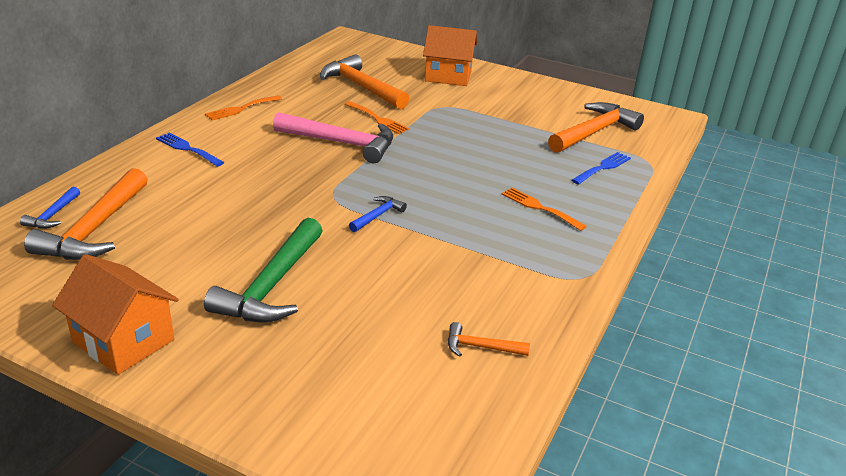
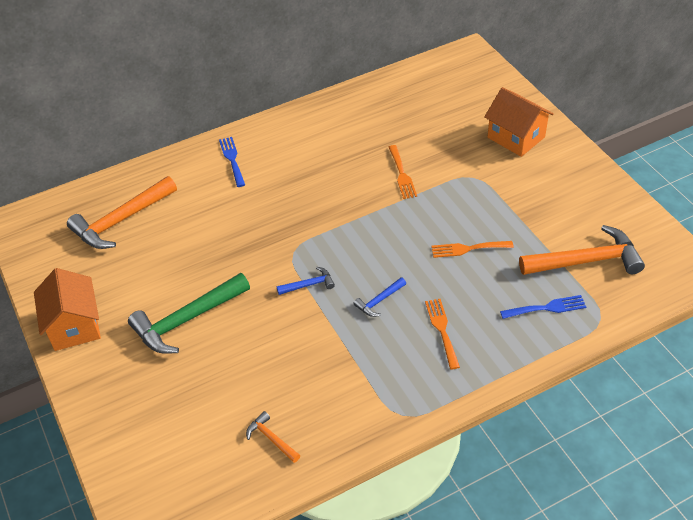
camera: 40 degrees right, 15 degrees up
(53, 215) = (106, 197): blue hammer -> blue hammer (379, 301)
(241, 109) = (304, 125): orange fork -> orange fork (468, 249)
(342, 143) = (348, 194): pink hammer -> none
(361, 87) = (422, 128): orange hammer -> none

